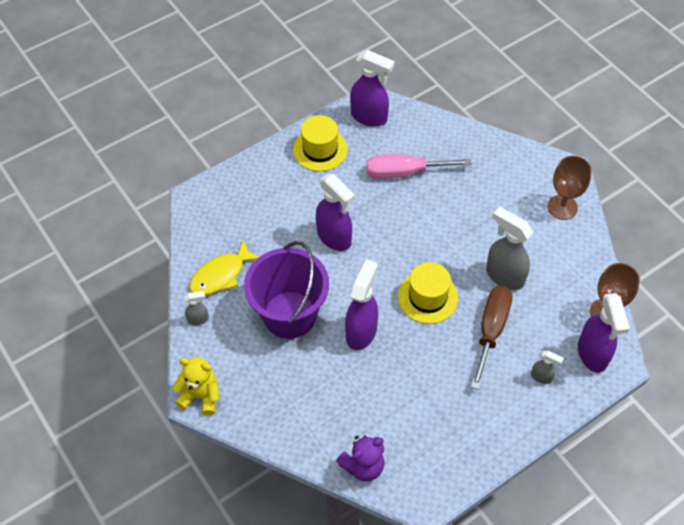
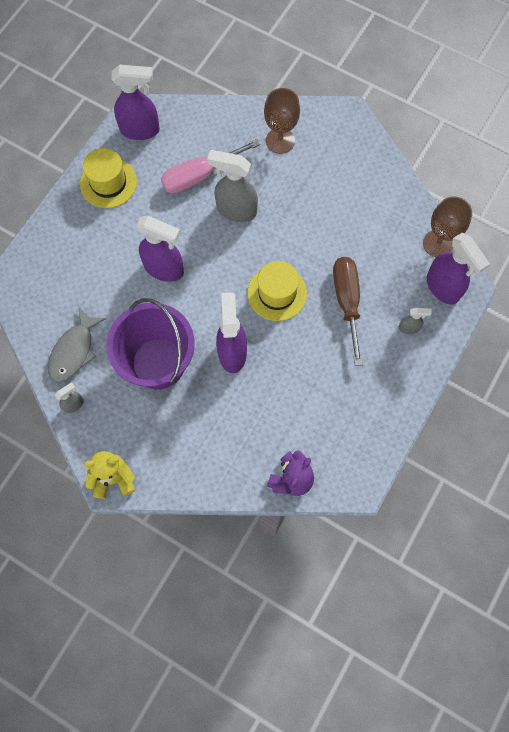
camera: 25 degrees left, 15 degrees up
(221, 275) = (74, 351): yellow fish -> grey fish
(504, 276) = (336, 244): grey spray bottle -> grey spray bottle (236, 210)
(562, 207) = (358, 154): brown goblet -> brown goblet (280, 141)

